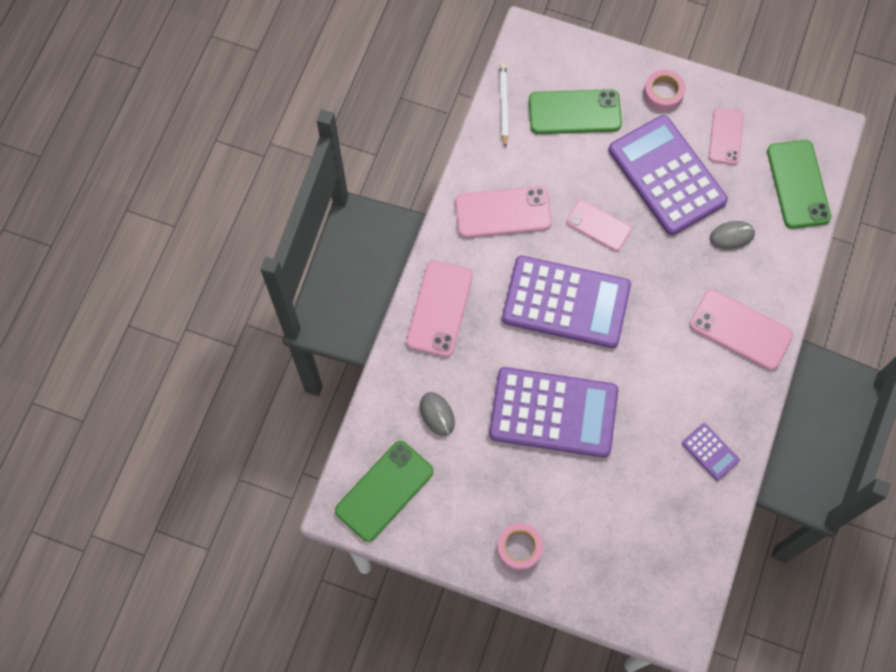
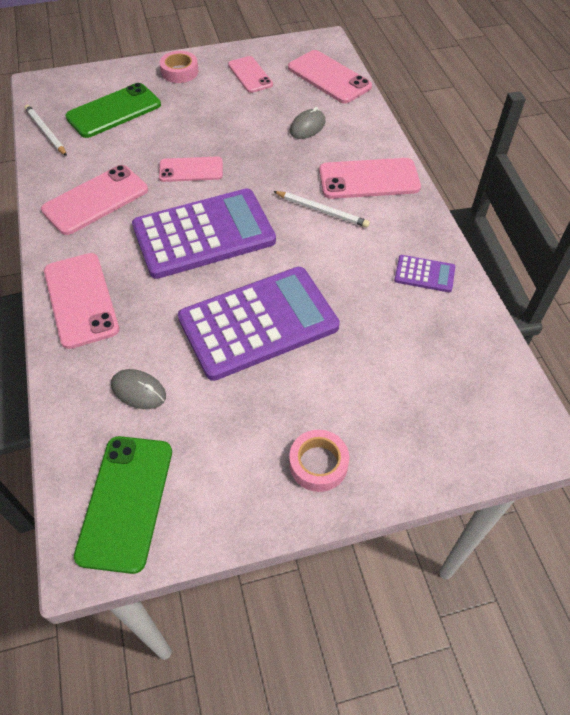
camera: 35 degrees left, 15 degrees down
(667, 175) = (223, 115): purple calculator -> none
(676, 338) = (322, 211): none -> white pencil
(798, 184) = (329, 77): green phone -> pink phone

